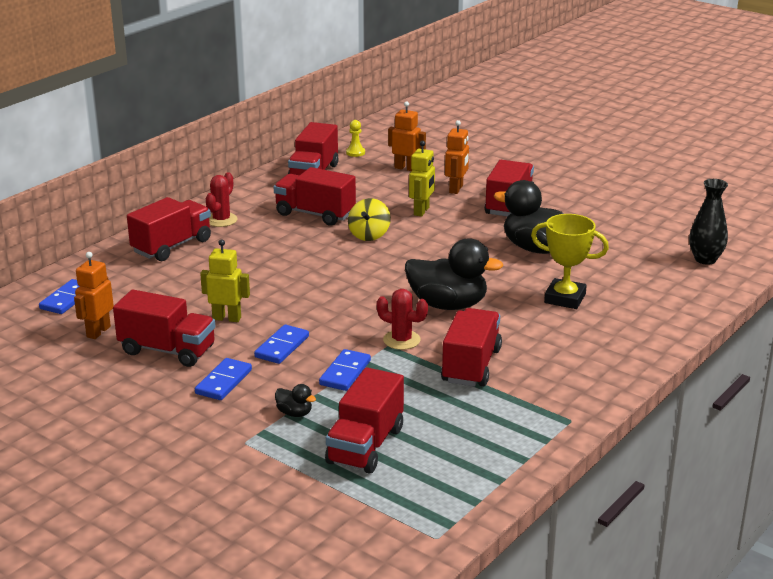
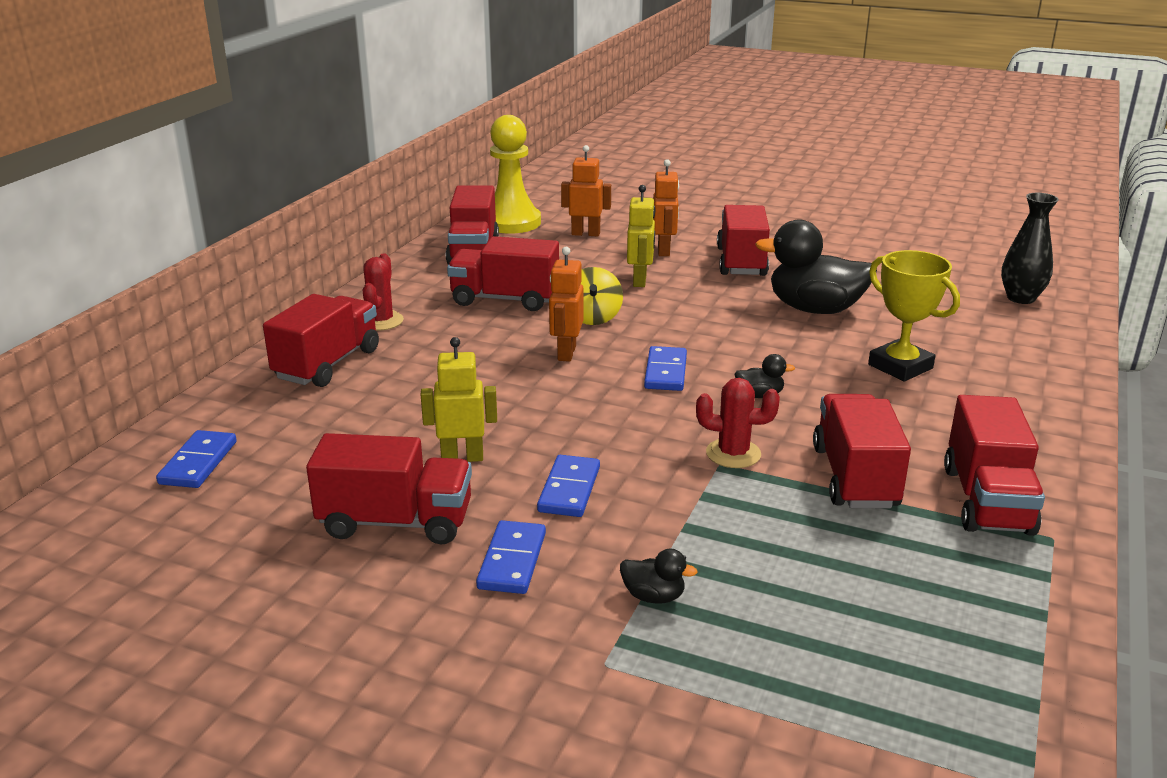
camera: 15 degrees left, 0 degrees up
(98, 332) = (270, 508): orange robot -> orange robot (566, 353)
(345, 373) = (687, 516): blue domino -> blue domino (666, 372)
(355, 152) = (511, 222): yellow pawn -> yellow pawn, size x2.43
(365, 445) = (798, 634): red truck -> red truck (986, 500)
(448, 305) = (759, 395): black duck -> black duck, size x0.43
(565, 298) = (900, 366): yellow trophy -> yellow trophy turned 45 degrees clockwise

